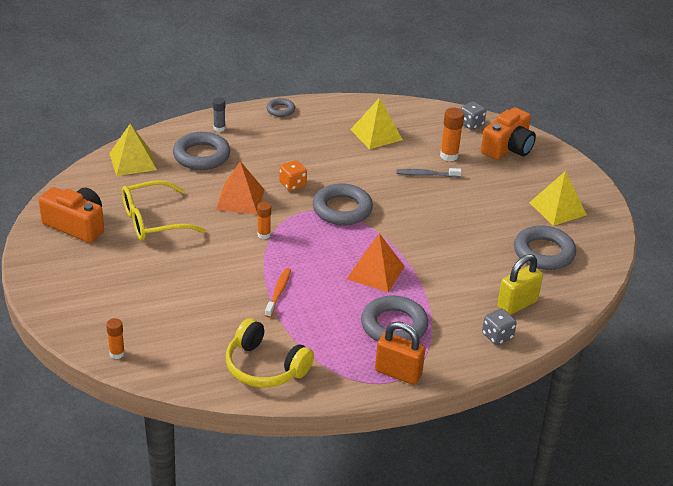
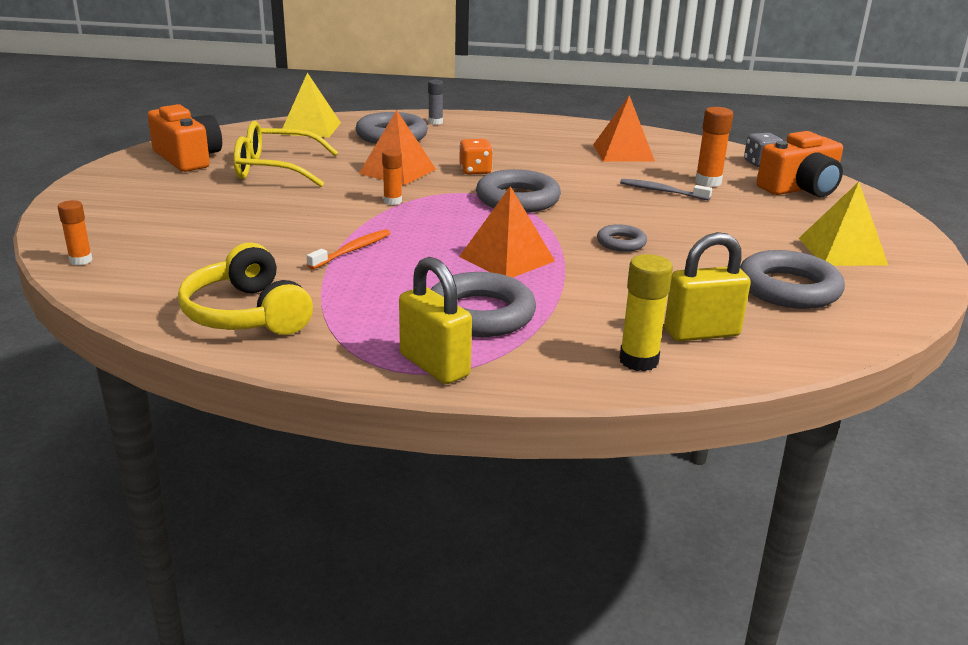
camera: 25 degrees right, 10 degrees down
(280, 110) = (521, 121): grey ring -> grey ring (621, 243)
(376, 134) = (623, 152): yellow pyramid -> orange pyramid
(398, 373) = (434, 365): orange padlock -> yellow padlock
(497, 336) = (638, 361): grey dice -> yellow glue stick

